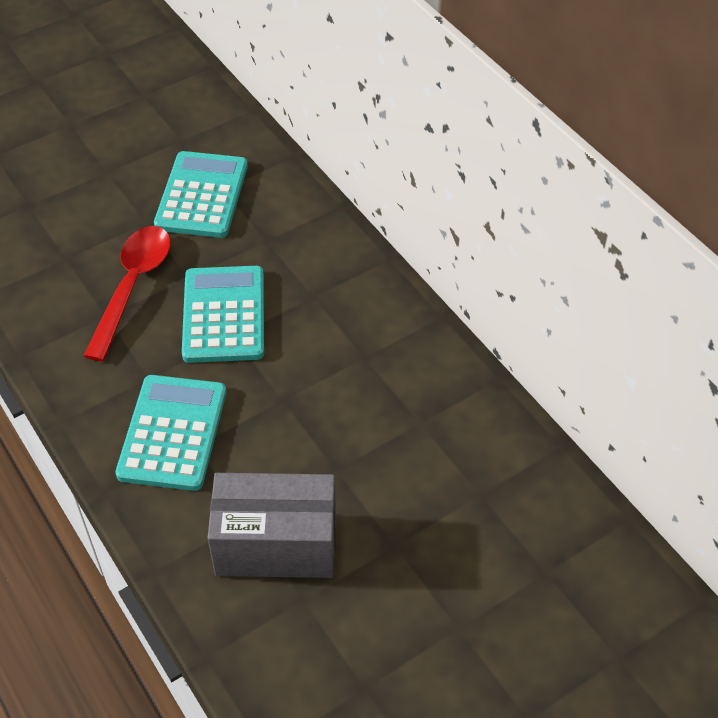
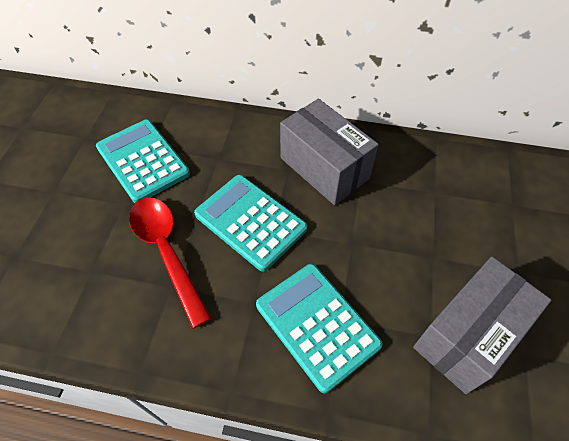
camera: 45 degrees left, 5 degrees up
(346, 320) = (324, 168): none -> grey box

